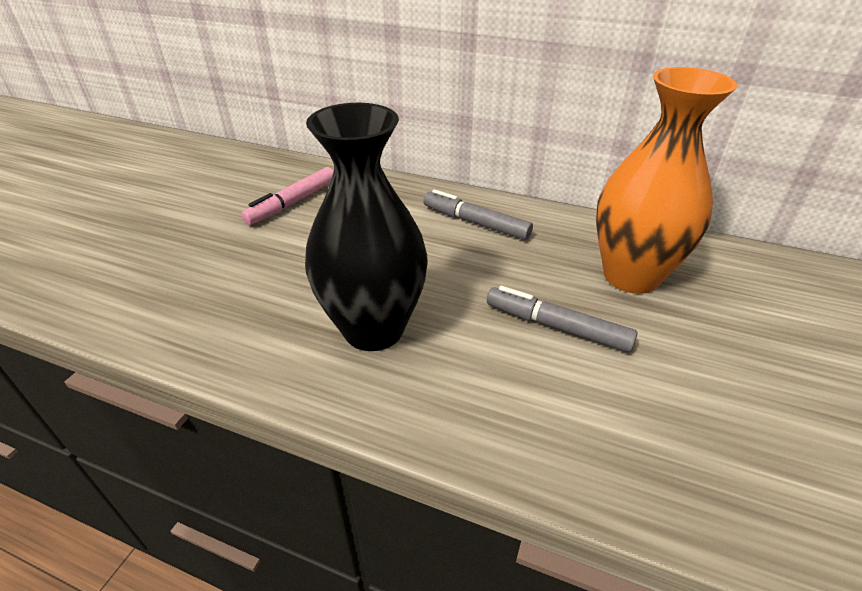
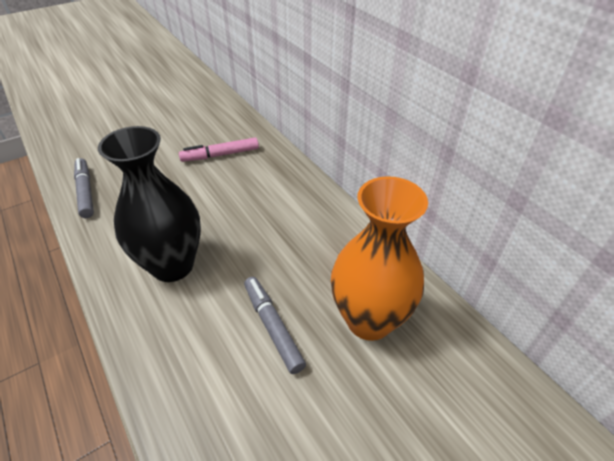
camera: 35 degrees right, 5 degrees up
(475, 222) = (311, 221): grey marker -> grey marker (86, 192)

